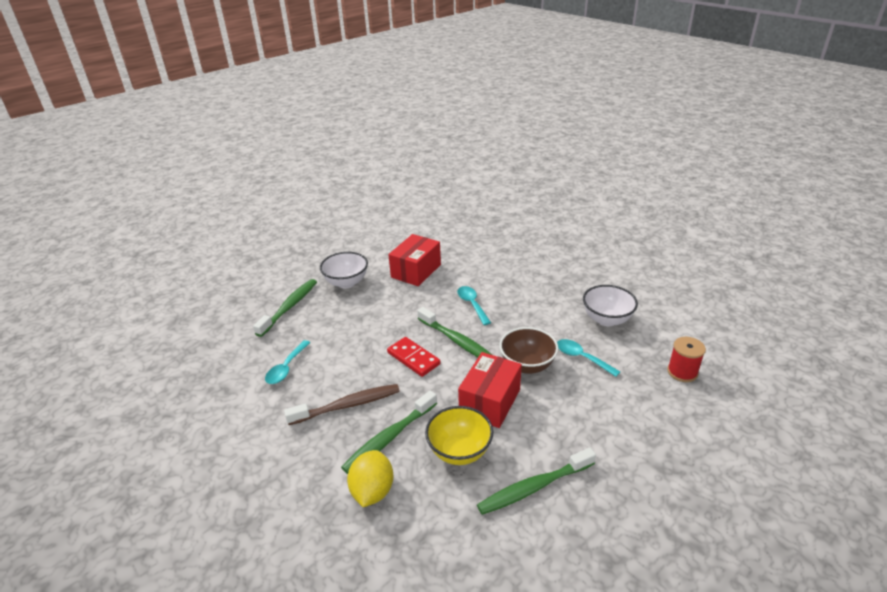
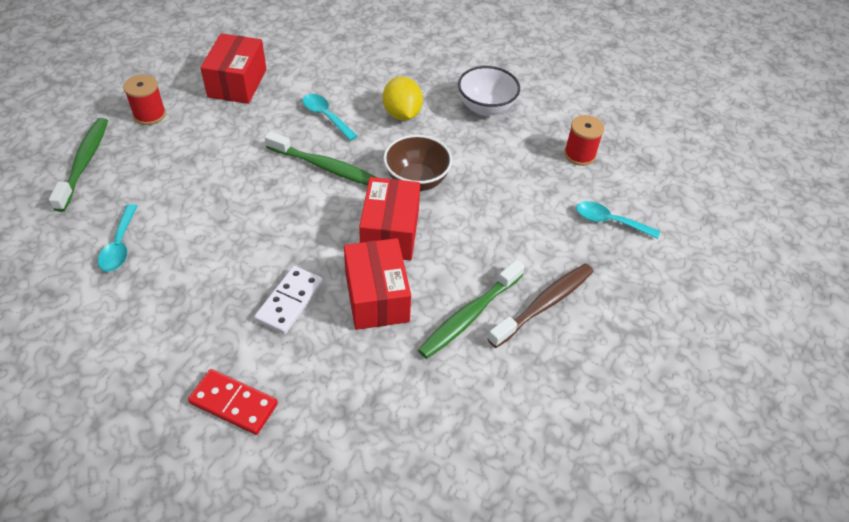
camera: 25 degrees left, 15 degrees up
(346, 282) = (149, 114): white bowl -> red spool
(348, 405) = (223, 275): brown toothbrush -> brown toothbrush (544, 304)
(372, 491) = (296, 366): yellow lemon -> yellow lemon (402, 114)
(389, 438) = (290, 302): green toothbrush -> white domino
(413, 358) = (280, 199): red domino -> red domino (233, 403)
(459, 451) = (377, 297): yellow bowl -> red box
(581, 358) = (473, 159): turquoise spoon -> turquoise spoon (609, 221)

